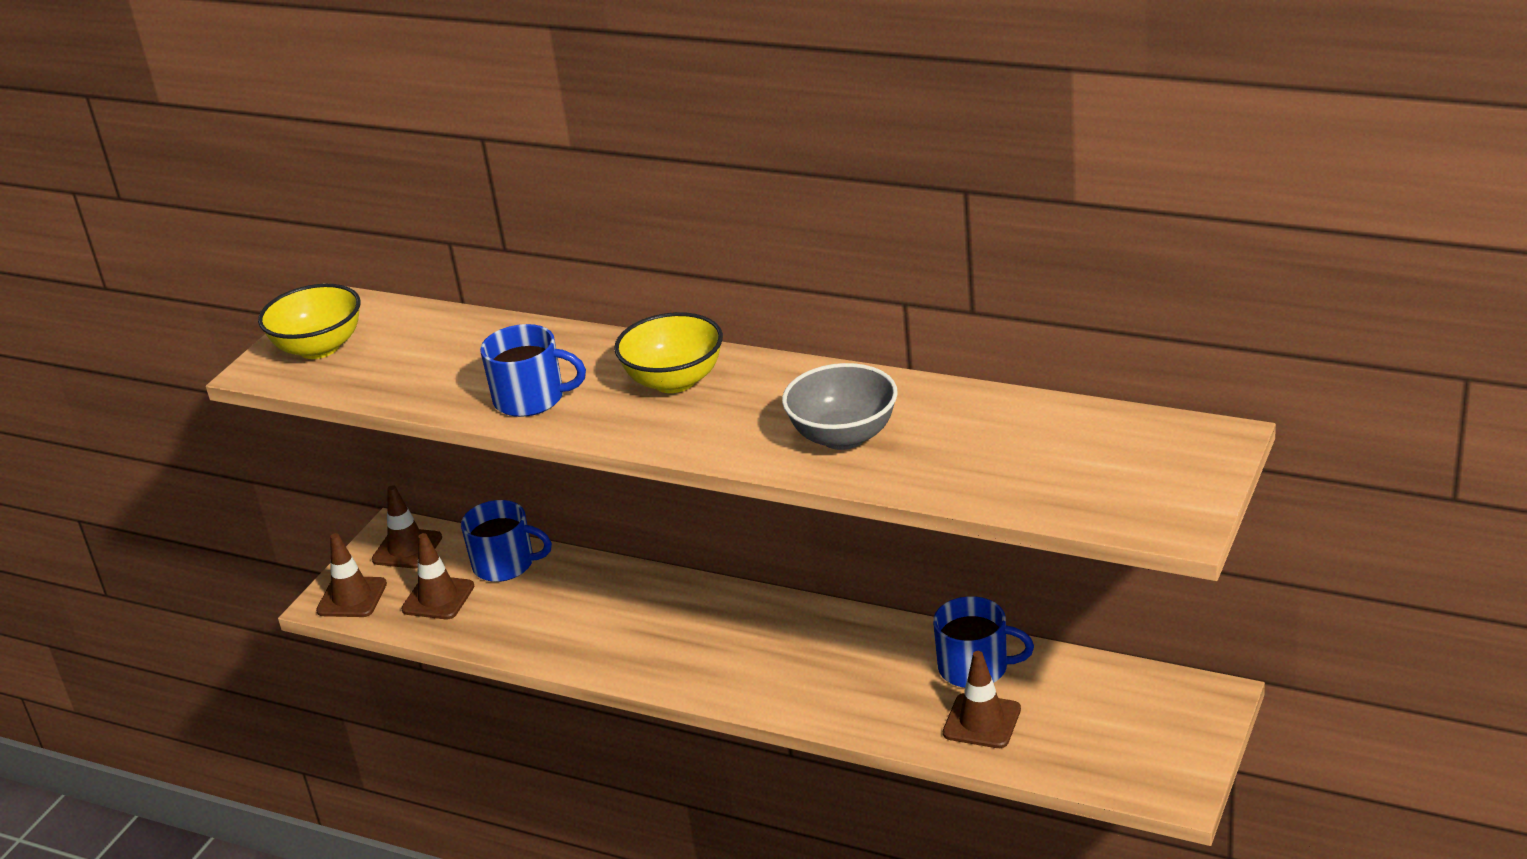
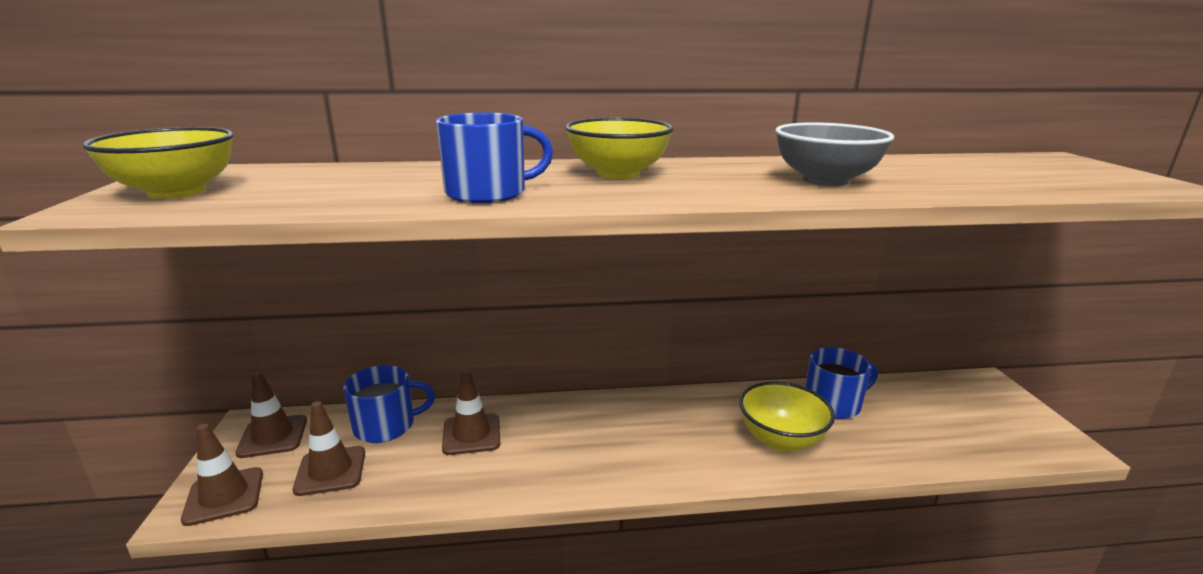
camera: 35 degrees left, 10 degrees down
(864, 689) = (781, 439): none -> yellow bowl
(982, 721) = (888, 438): brown traffic cone -> brown traffic cone (471, 434)

